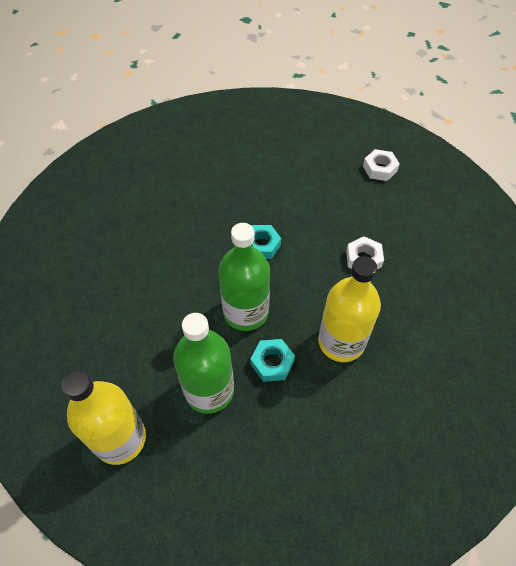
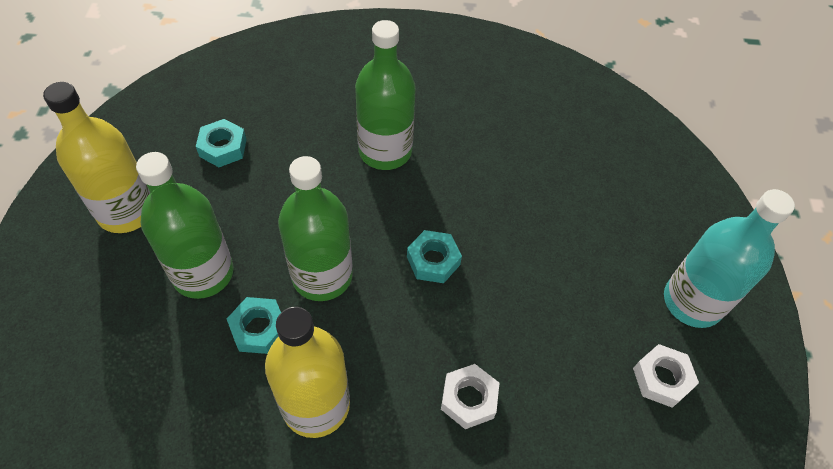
camera: 65 degrees right, 0 degrees up
(93, 350) = (223, 148): none -> turquoise nut
(157, 244) = (385, 151): none -> green bottle
(340, 137) = (692, 302): none -> turquoise bottle

